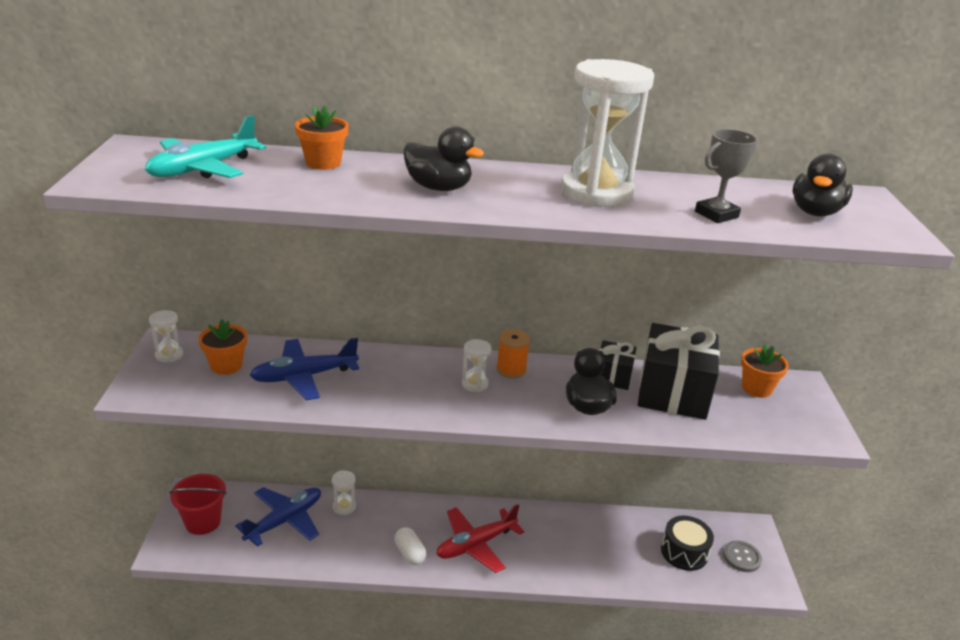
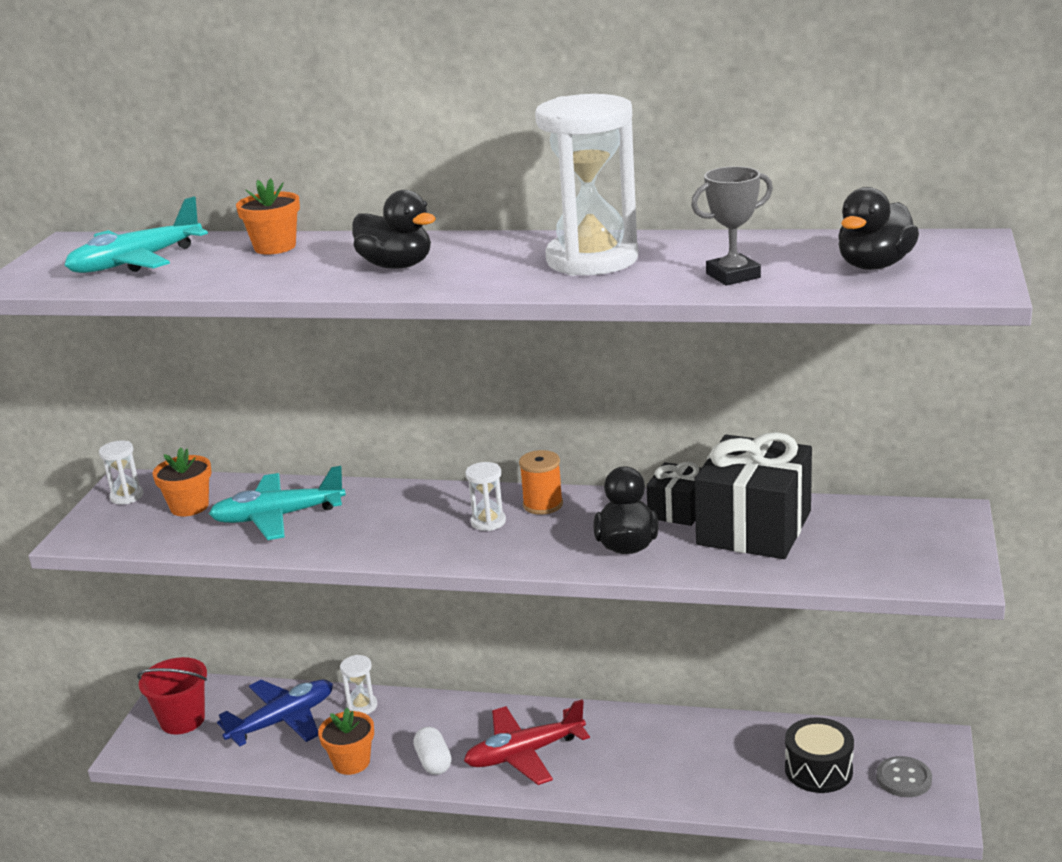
camera: 15 degrees right, 5 degrees down
(304, 376) = (278, 517): blue plane -> turquoise plane
(756, 388) = (878, 521): orange flower pot -> orange flower pot (351, 762)

